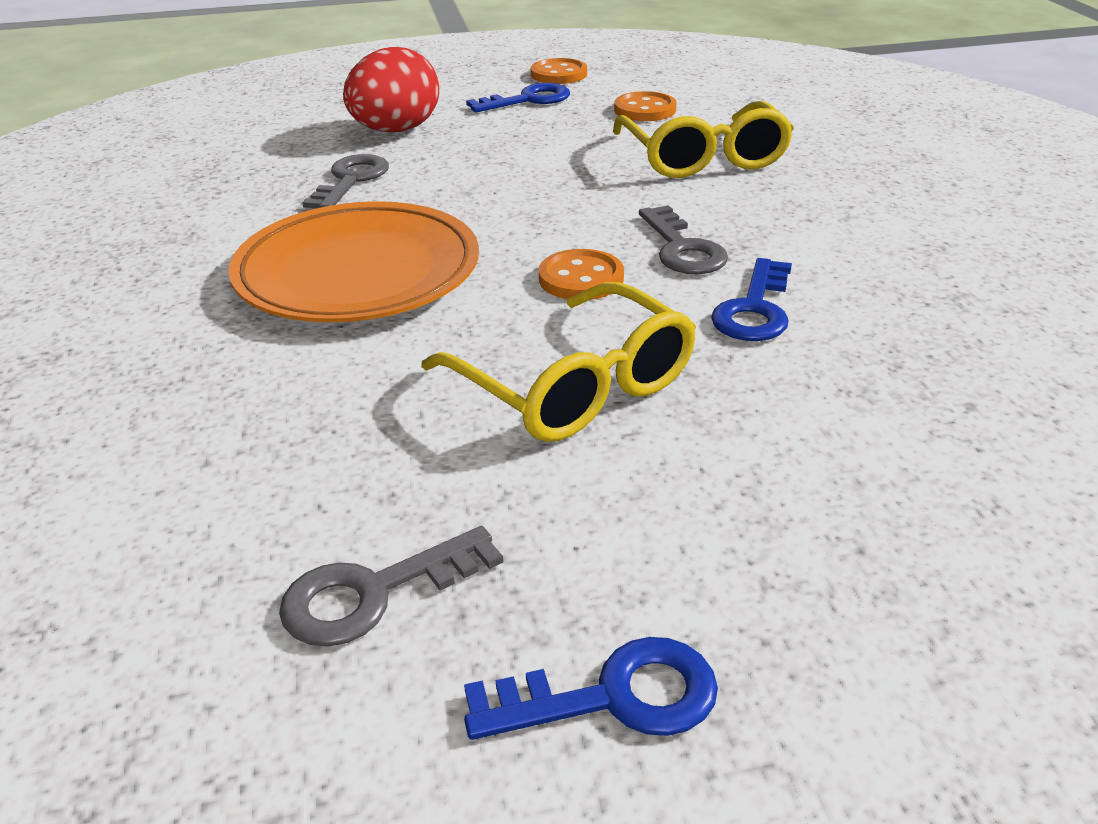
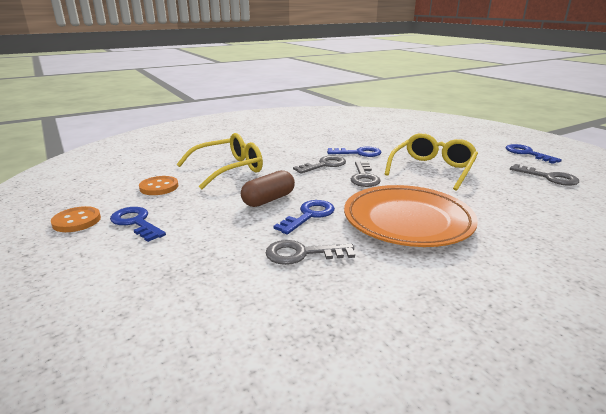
camera: 110 degrees left, 10 degrees down
(396, 130) = (204, 260): red egg -> none
(452, 199) = (309, 215): none -> blue key
(536, 177) = (268, 200): none -> brown capsule
(581, 278) = (364, 177): orange button -> grey key

